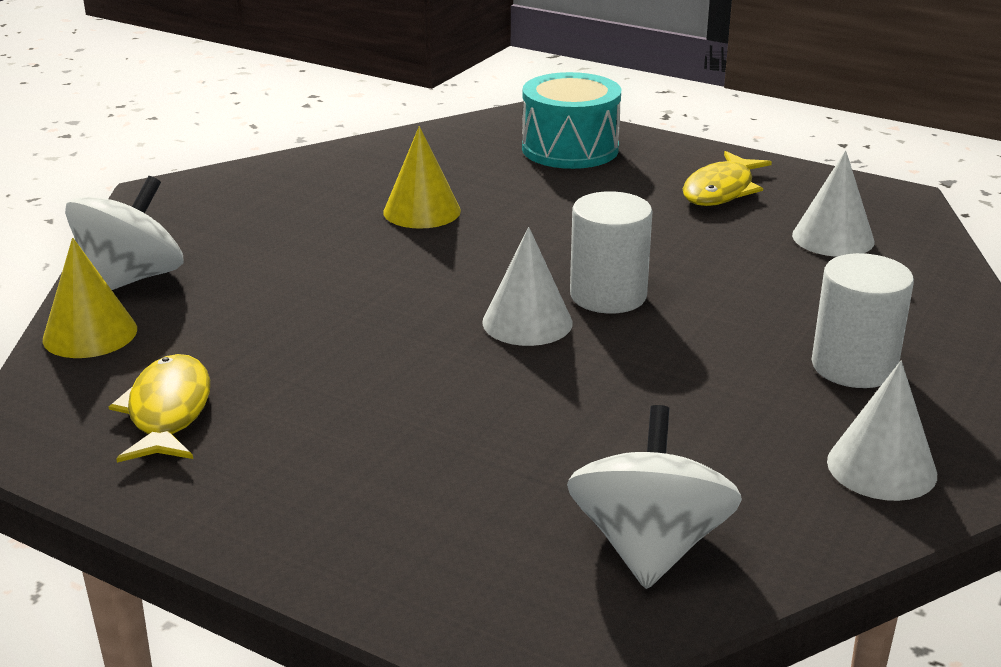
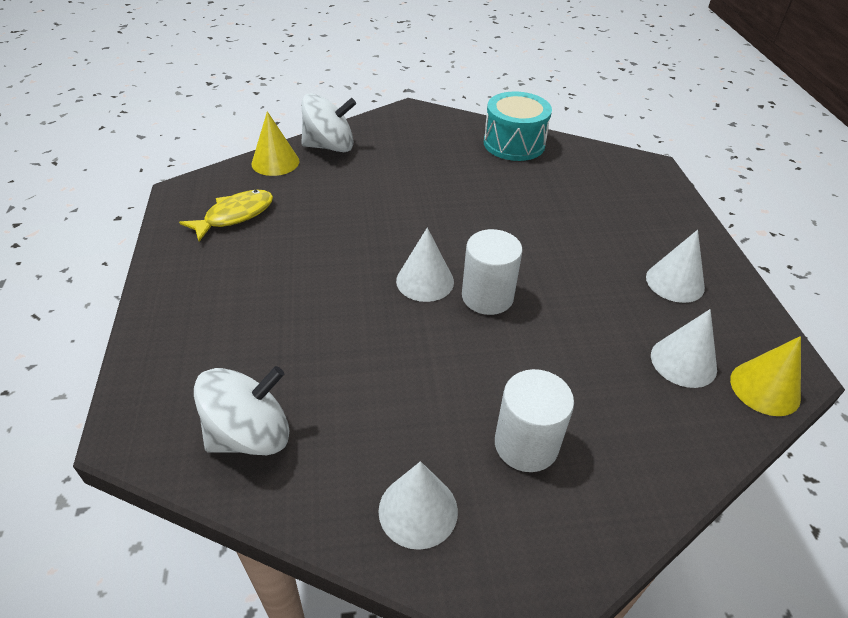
camera: 50 degrees right, 15 degrees up
(422, 211) = (494, 188): yellow cone -> yellow cone (765, 388)
(570, 149) = (637, 200): turquoise drum -> turquoise drum (514, 144)
(721, 190) = (675, 282): yellow fish -> white cone

